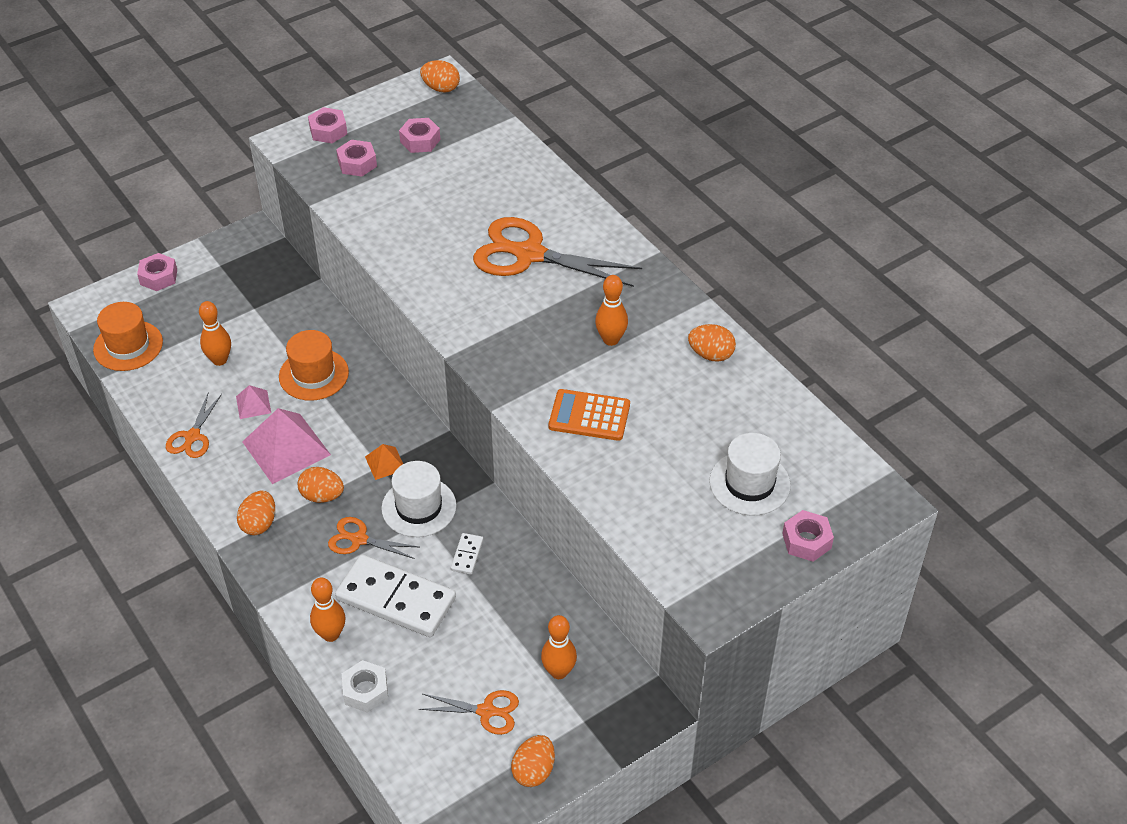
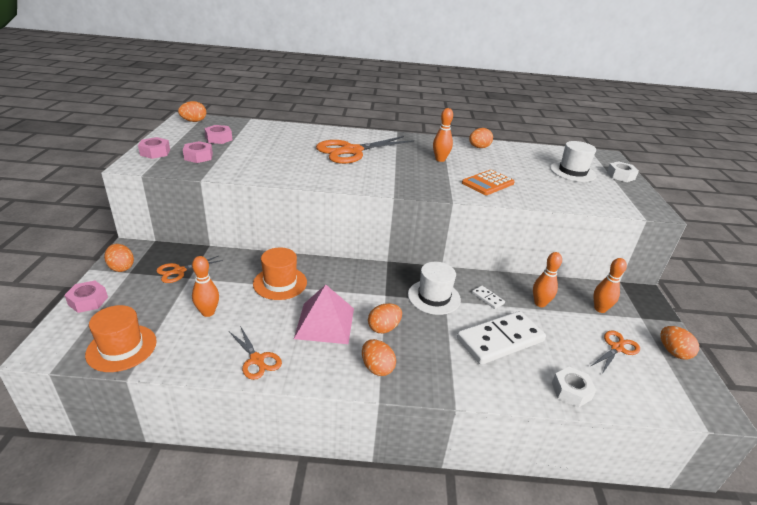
camera: 55 degrees left, 15 degrees down
(221, 254) = (121, 267): none -> orange egg
(253, 404) = (268, 318): pink pyramid -> none
(331, 634) = (509, 383): orange bowling pin -> orange bowling pin (540, 303)
(359, 539) = (437, 331): orange scissors -> orange scissors (179, 271)
(385, 463) = (385, 292): orange pyramid -> none
(806, 541) = (620, 176): pink nut -> white nut

